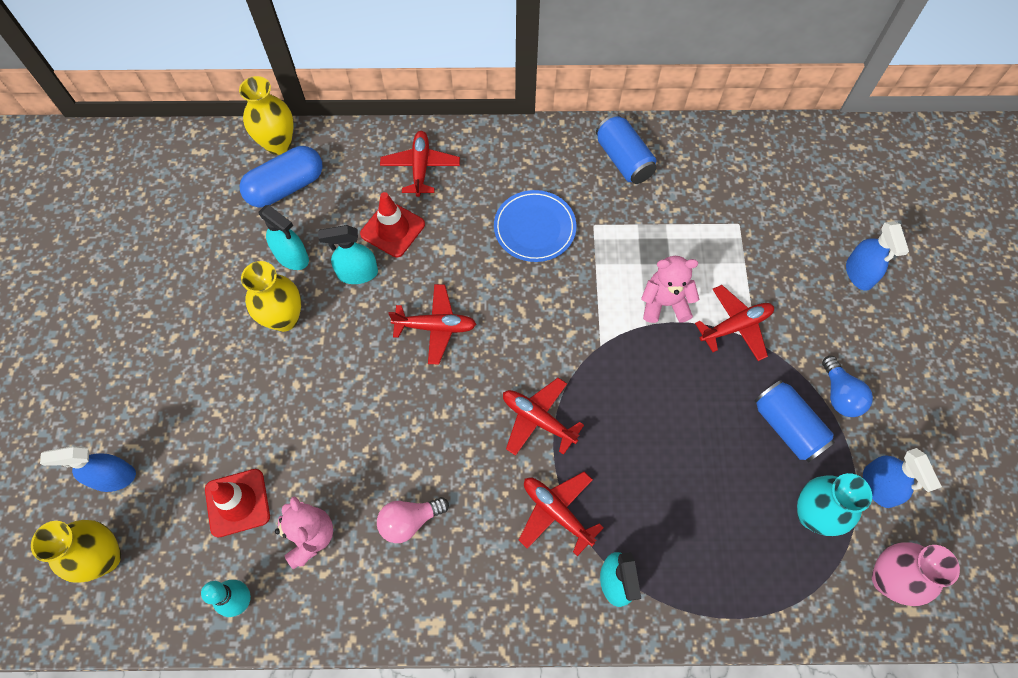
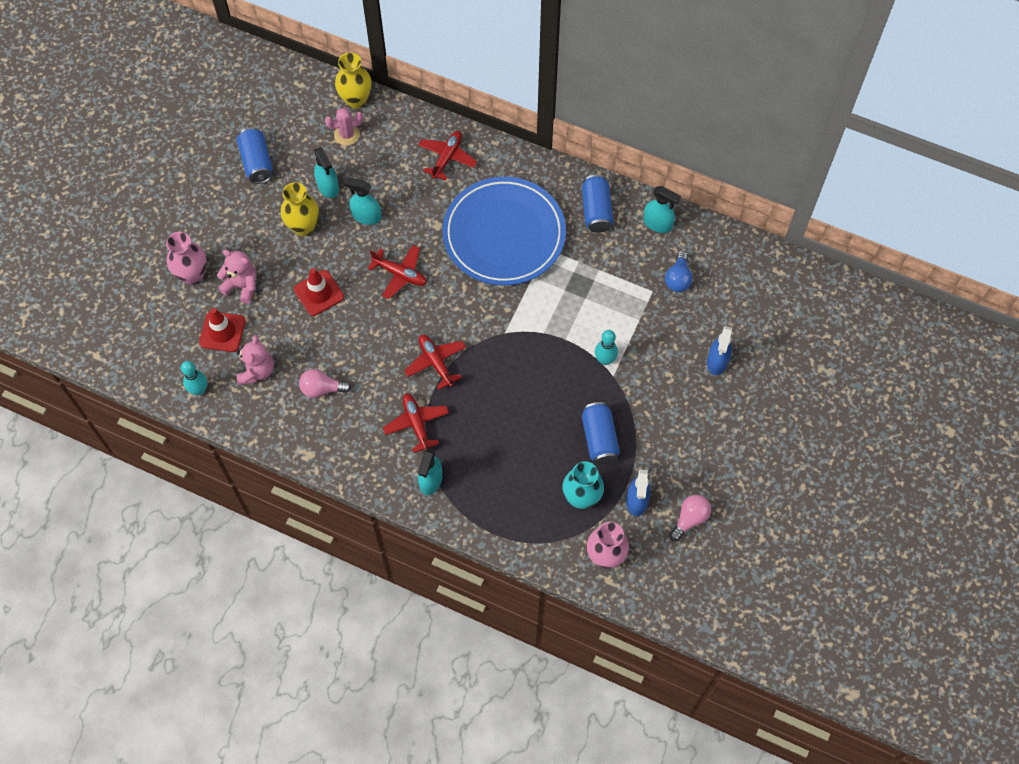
camera: 25 degrees right, 0 degrees up
(104, 557) = (130, 330): yellow vase -> none
(113, 477) = (154, 284): blue spray bottle -> none
(162, 442) = (193, 275): none -> pink vase
(186, 263) = (257, 162): none -> blue can
(286, 187) = (347, 134): blue capsule -> pink cactus
(392, 229) = (405, 195): red traffic cone -> red traffic cone (319, 293)
(534, 228) = (504, 234): blue plate -> blue plate, size x1.93
(664, 303) = (565, 324): pink teddy bear -> pink teddy bear (242, 286)
(699, 147) = (657, 224): none -> turquoise spray bottle
(735, 326) = (605, 360): red plane -> turquoise bowling pin
(840, 395) = (648, 434): blue light bulb -> blue light bulb (678, 278)
(952, 480) = (690, 519): none -> pink light bulb

